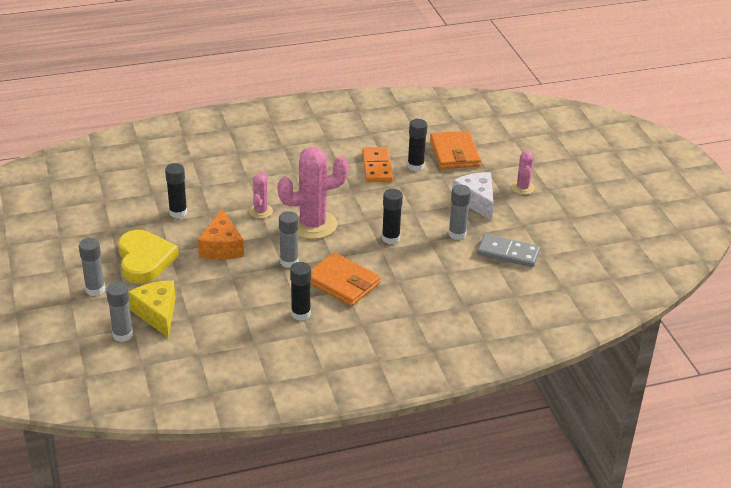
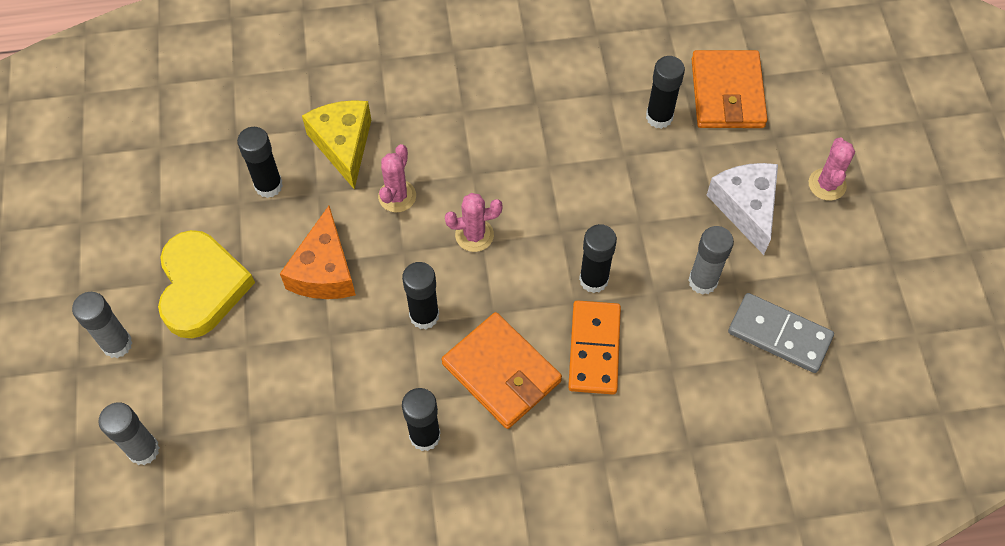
camera: 10 degrees right, 25 degrees up
(157, 314) = (203, 409): yellow cheese -> yellow cheese (343, 145)
(289, 262) = (424, 316): grey glue stick -> black glue stick
(313, 225) = (474, 235): pink cactus -> pink cactus, size x0.50
(377, 167) = (597, 112): orange domino -> orange domino (594, 349)

